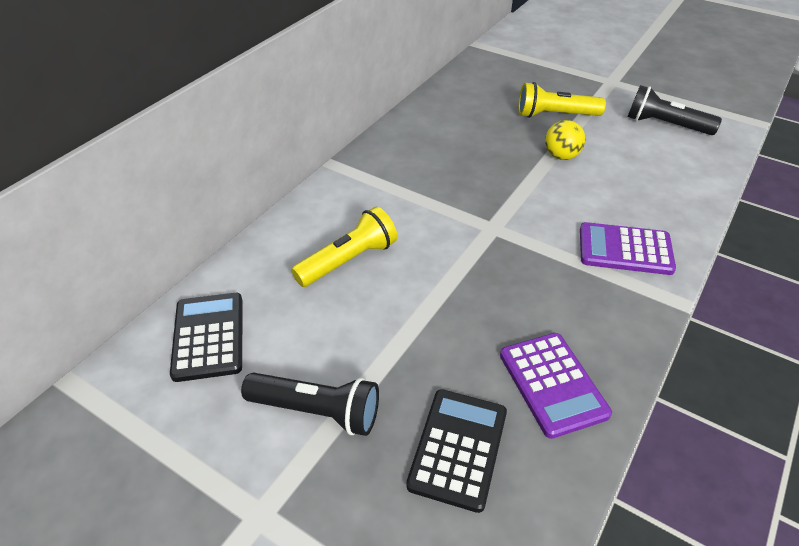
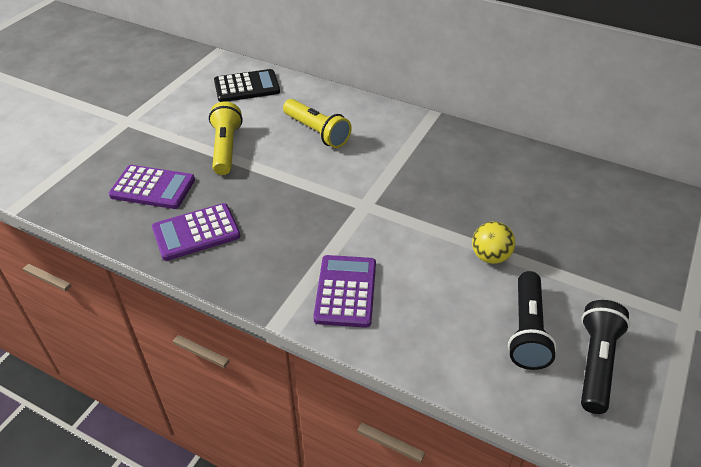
camera: 85 degrees right, 0 degrees up
(317, 411) = (188, 132): black flashlight -> black flashlight (527, 330)
(458, 448) = (153, 188): black calculator -> purple calculator
(555, 115) = (573, 257): yellow flashlight -> yellow flashlight (226, 148)

